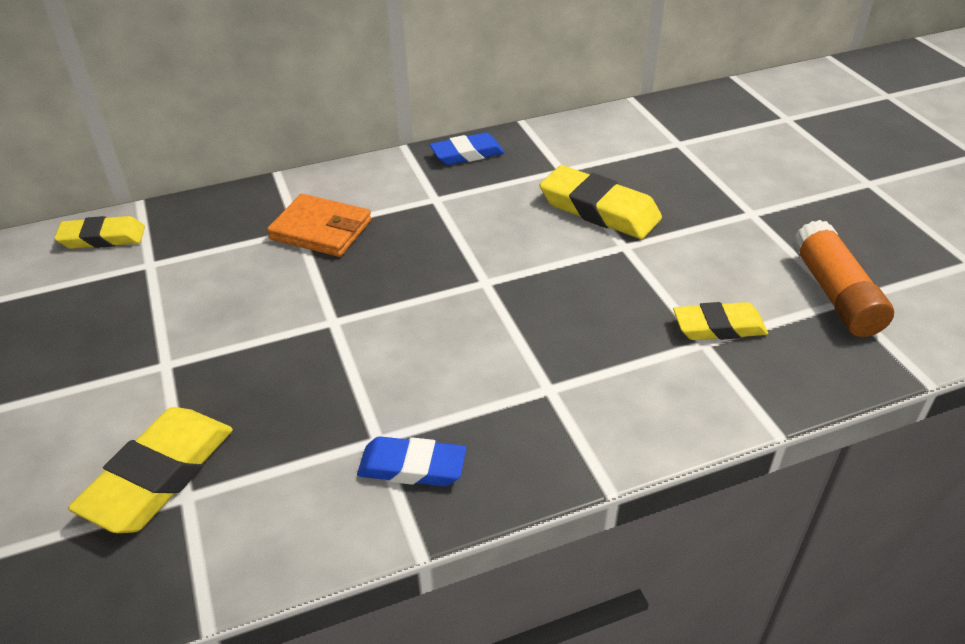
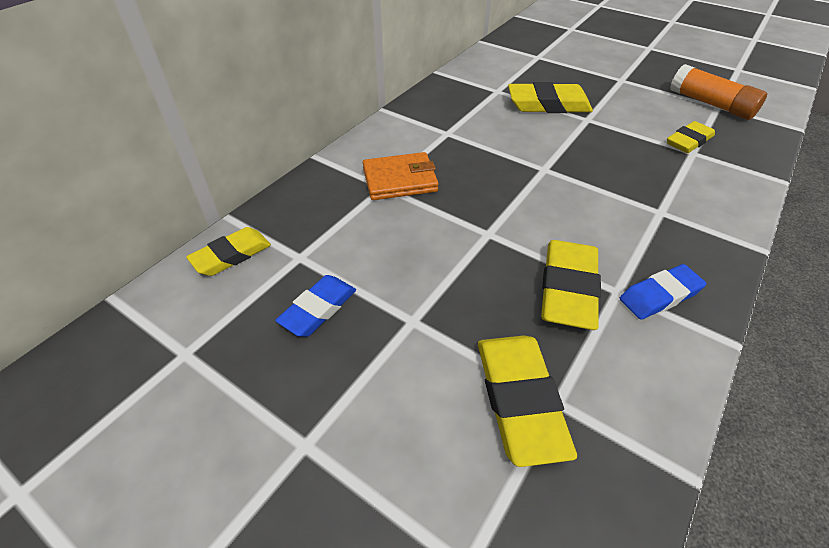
camera: 35 degrees left, 5 degrees up
(331, 411) = (568, 289): none -> yellow eraser
(467, 154) = (430, 100): blue eraser -> blue eraser (318, 309)

